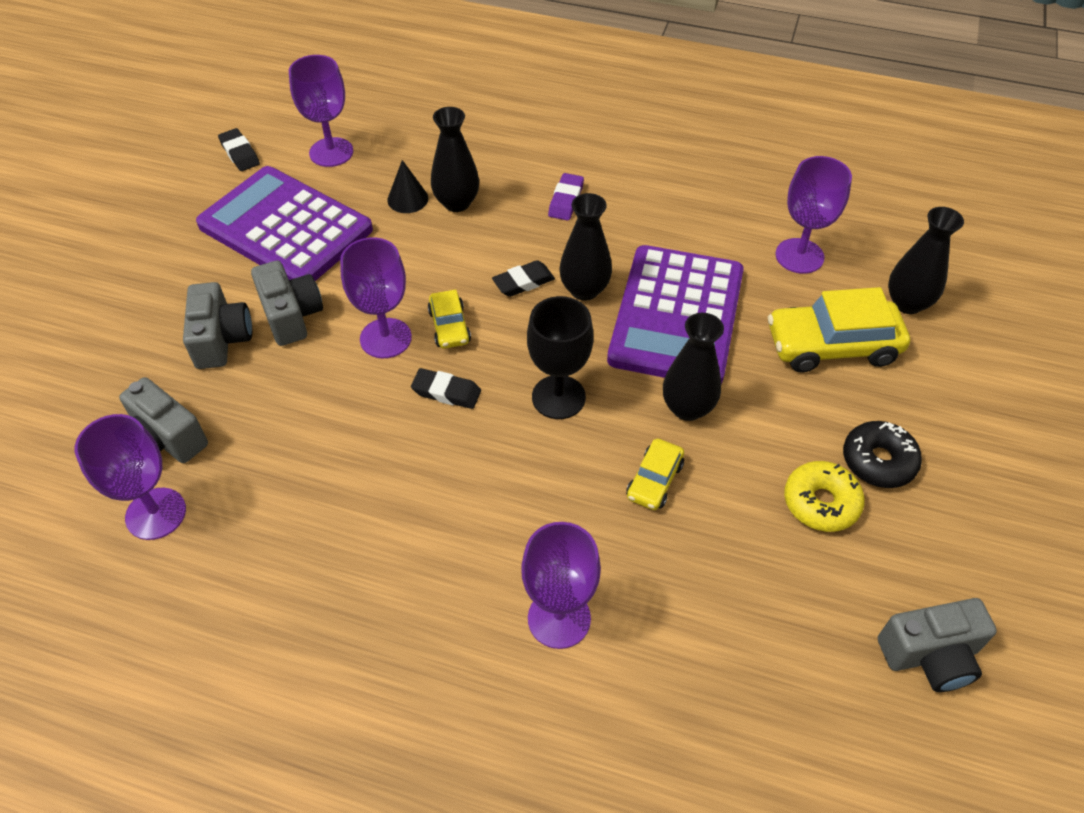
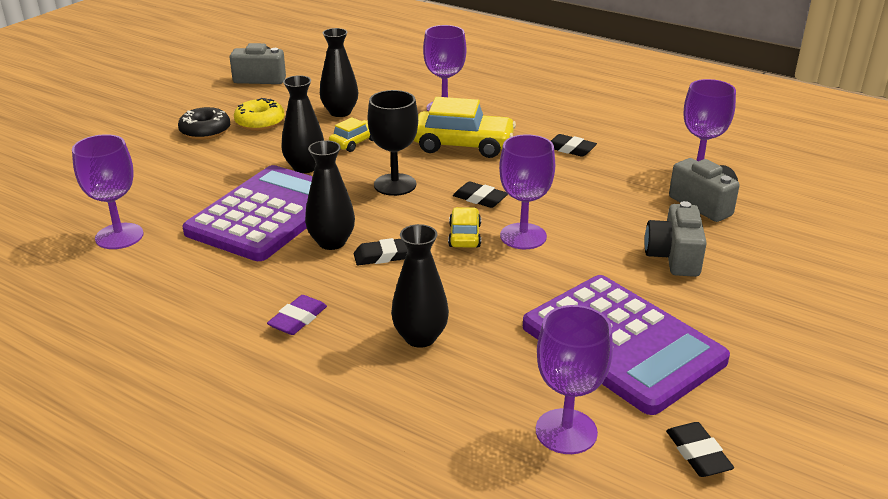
camera: 165 degrees left, 20 degrees down
(291, 316) = (609, 264): grey camera -> none
(338, 534) = (570, 149): none -> black eraser
(408, 199) = (476, 351): black cone -> none
(832, 346) = (166, 181): yellow car -> yellow car (463, 145)
(907, 303) = (75, 194): black vase -> black vase (340, 112)

